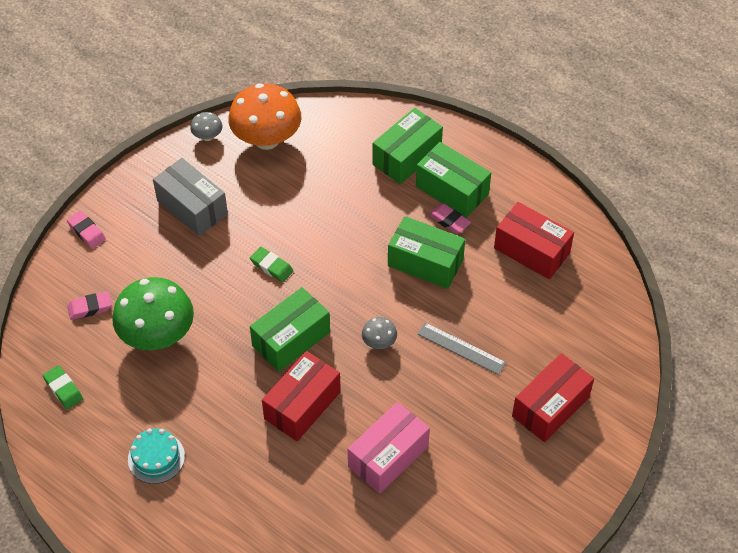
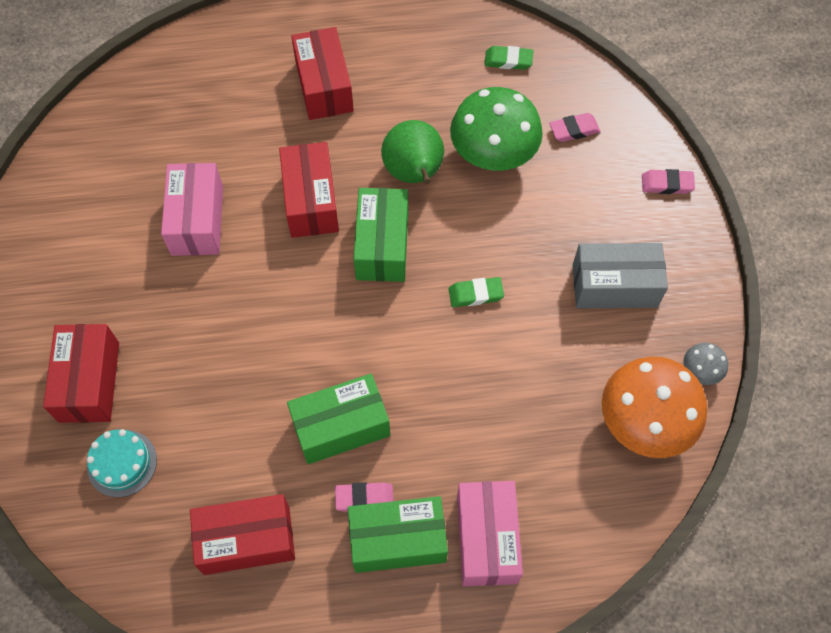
camera: 135 degrees right, 10 degrees up
(90, 307) = (574, 130): pink eraser -> pink eraser turned 45 degrees clockwise
(156, 457) = (378, 74): turquoise cake -> turquoise cake (122, 463)
(202, 482) = (324, 86): none -> red box
(219, 366) = (414, 174): none -> green pear
(379, 342) = (303, 308): grey mushroom -> none
(407, 157) = (486, 539): green box -> pink box
(461, 348) = (223, 368): grey ruler -> none

